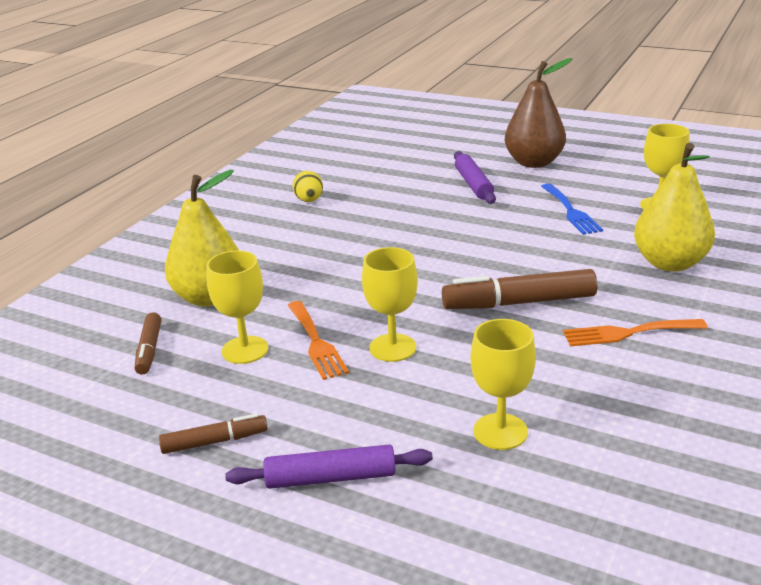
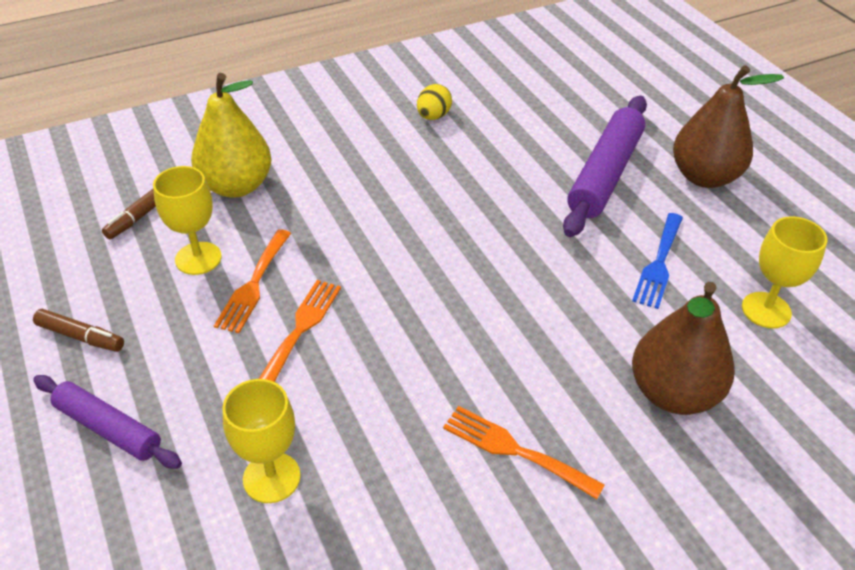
camera: 35 degrees right, 15 degrees up
(392, 348) = (301, 329): yellow goblet -> orange fork
(473, 184) = (605, 174): purple rolling pin -> purple rolling pin, size x1.61
(519, 303) = (463, 347): brown marker -> none
(669, 263) = (673, 393): yellow pear -> brown pear

